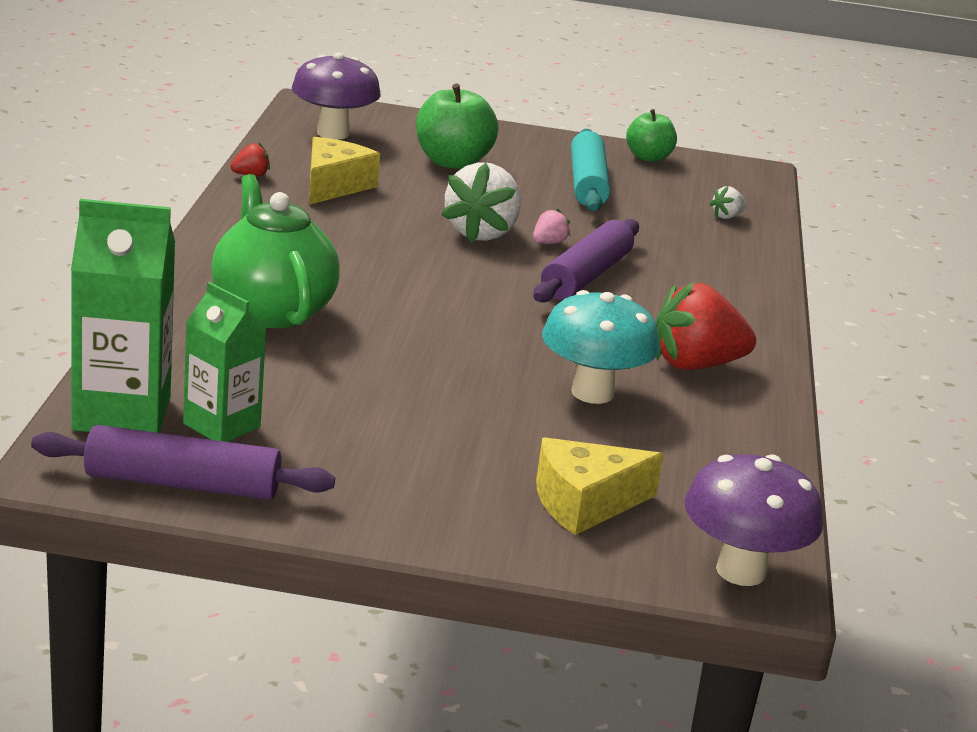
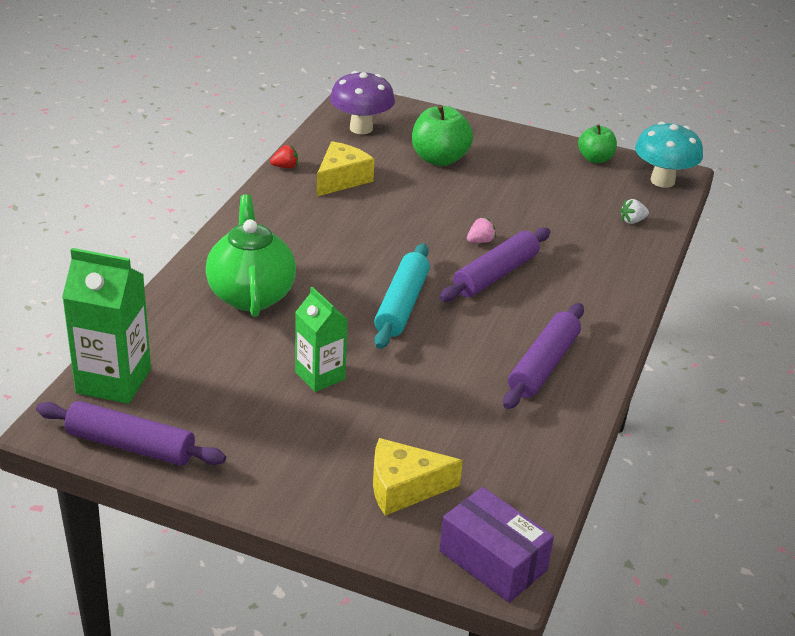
camera: 15 degrees right, 10 degrees up
(221, 425) = (176, 396): green carton -> green carton (320, 376)
(481, 233) = (433, 229): white strawberry -> none
(587, 184) = (535, 184): turquoise rolling pin -> turquoise rolling pin (401, 305)
(592, 393) = (452, 386): turquoise mushroom -> turquoise mushroom (662, 181)
(695, 365) = (543, 365): red strawberry -> purple rolling pin
(740, 571) = (493, 560): purple mushroom -> purple box

